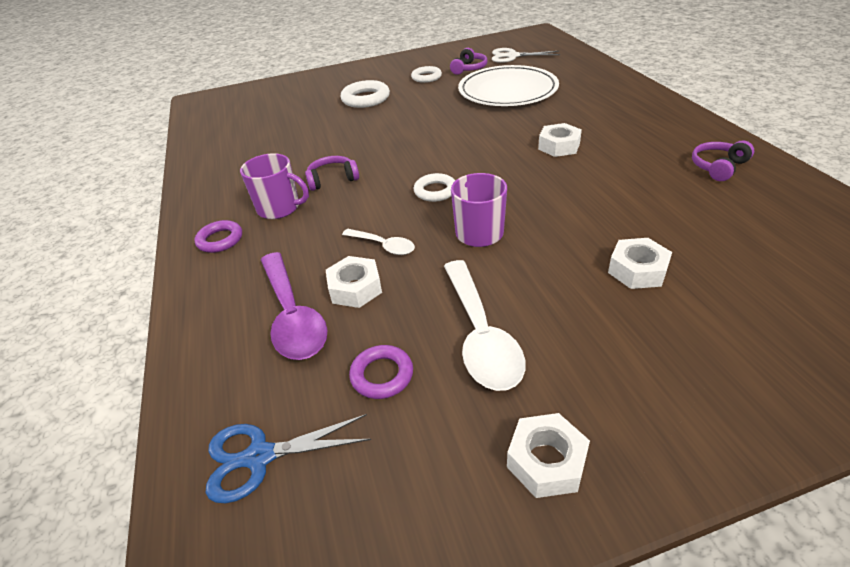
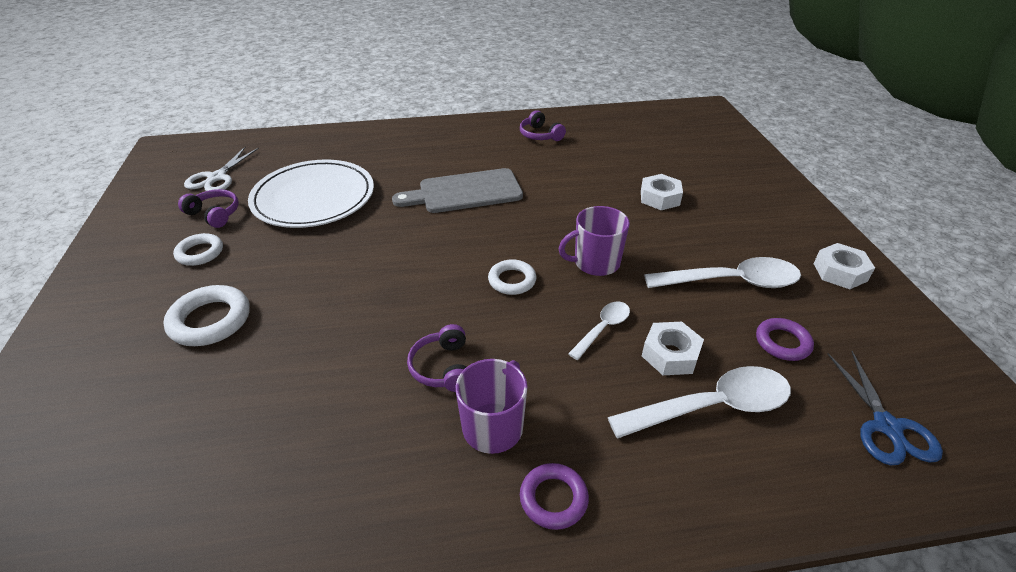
camera: 85 degrees left, 0 degrees up
(293, 316) = (712, 407): purple spoon -> white spoon
(559, 146) = (465, 192): white nut -> grey cutting board

